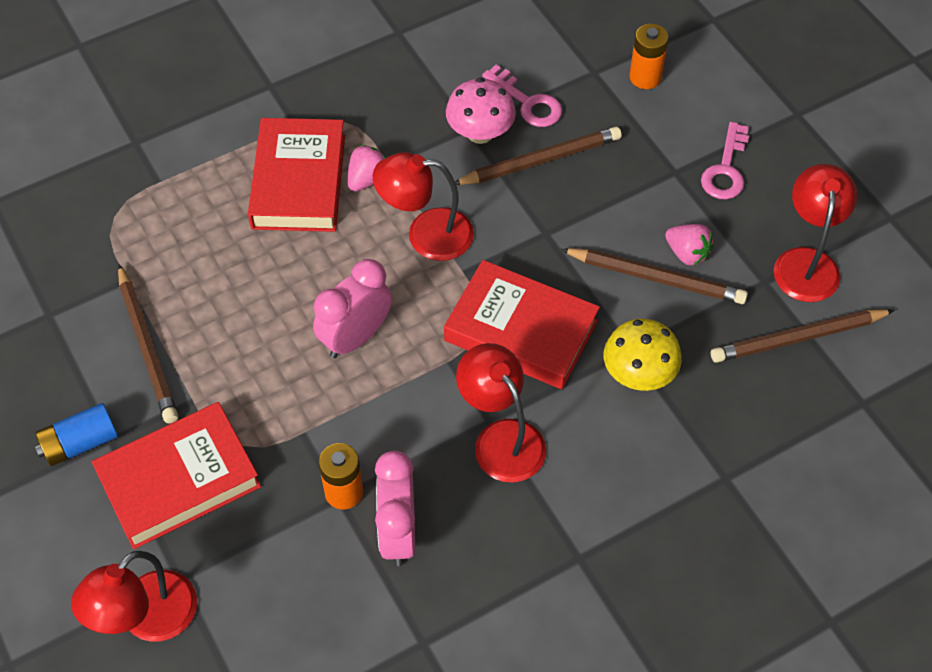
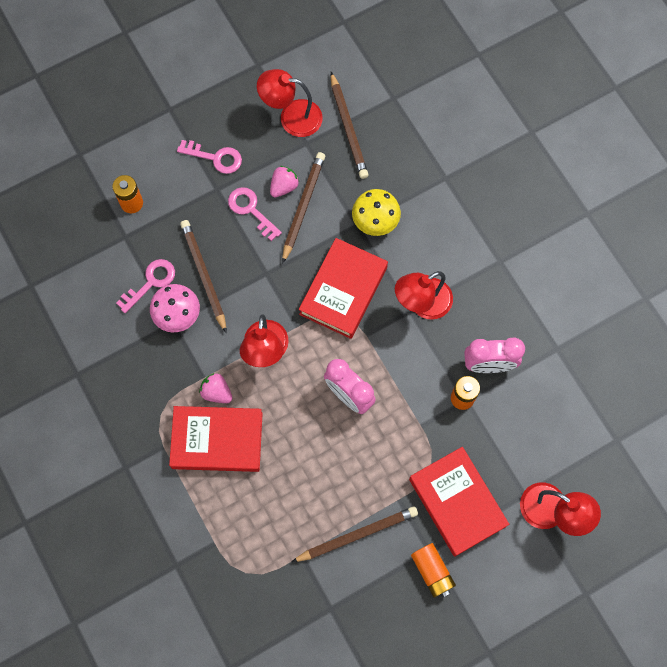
camera: 90 degrees left, 15 degrees up
(80, 443) = (432, 571): blue battery -> orange battery
(645, 213) = (251, 210): none -> pink key

